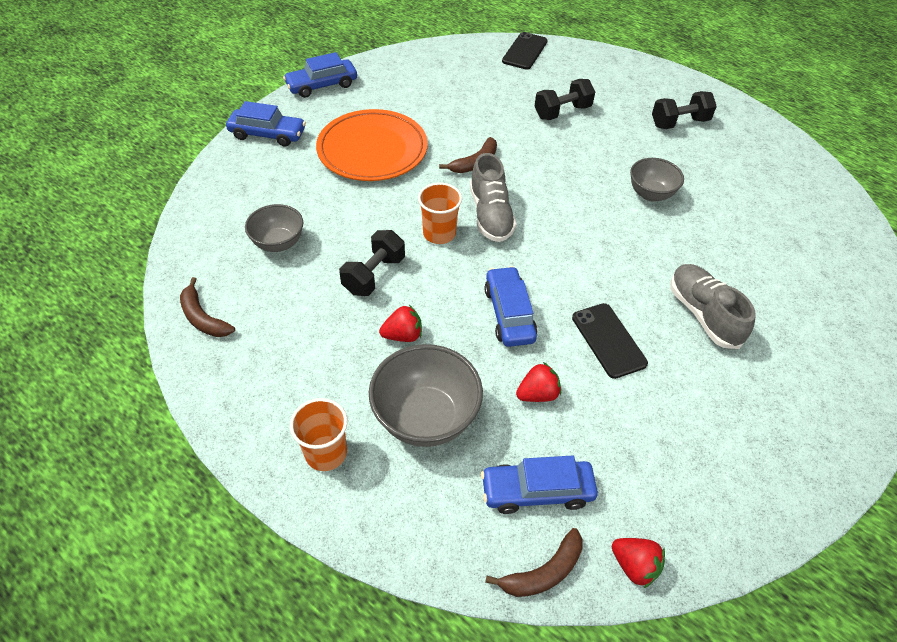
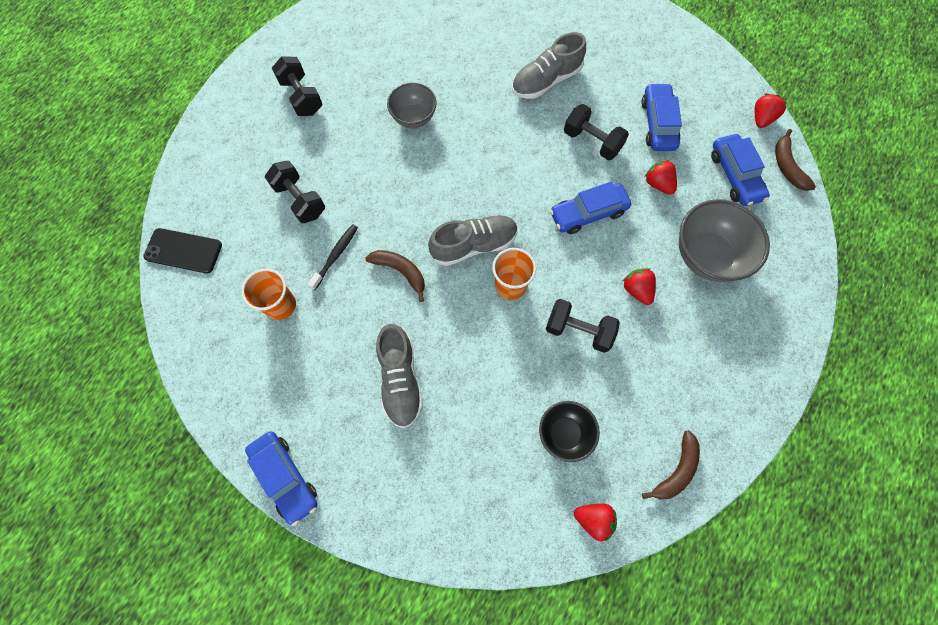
camera: 100 degrees left, 20 degrees up
(195, 247) = (594, 519): none -> red strawberry
(267, 134) = (395, 511): blue car -> blue car (658, 124)
(278, 243) = (564, 433): grey bowl -> black bowl
(326, 453) = (762, 319): orange cup -> orange cup (280, 305)
(372, 150) = (400, 380): orange plate -> grey shoe
(501, 127) = (335, 255): none -> black toothbrush
(543, 572) = (787, 166): brown banana -> brown banana turned 150 degrees counterclockwise
(608, 340) = (592, 141): black phone -> black dumbbell

